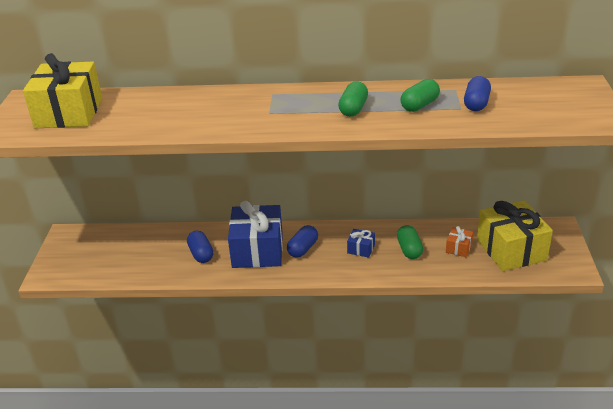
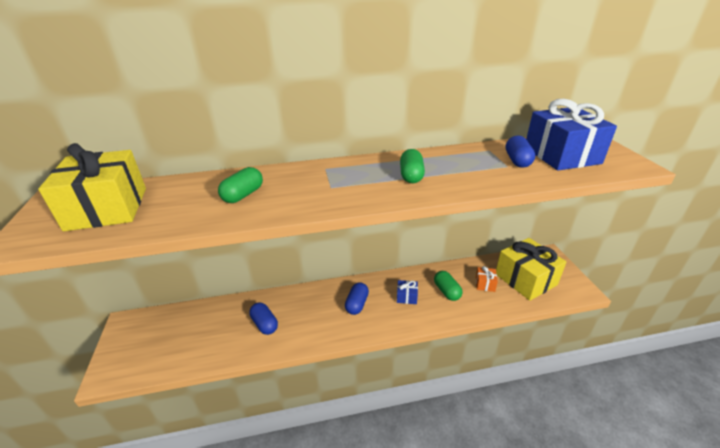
camera: 15 degrees left, 0 degrees up
(257, 250) = (317, 312): blue gift -> blue gift (561, 155)
(419, 105) = (469, 167): green capsule -> green capsule (243, 195)

